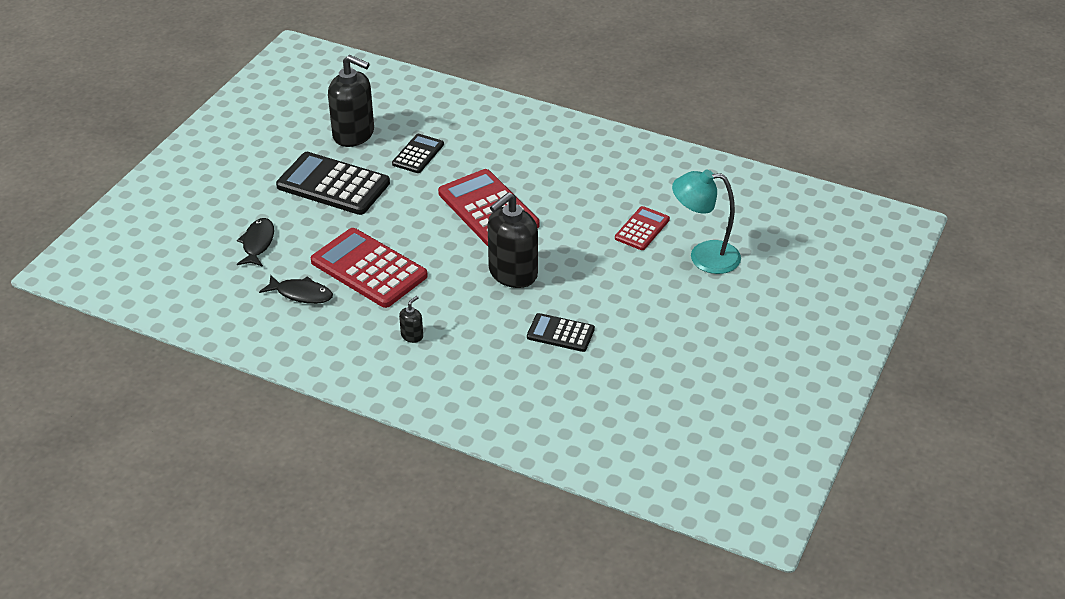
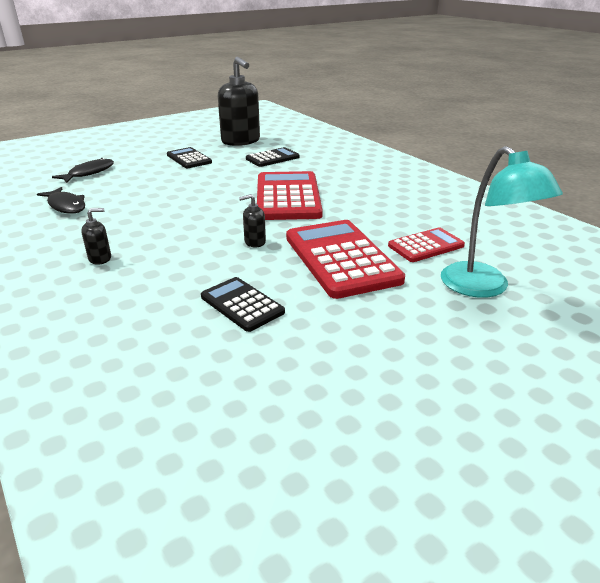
camera: 30 degrees right, 10 degrees down
(333, 185) = (189, 159): black calculator -> black calculator, size x0.55
(369, 269) = (139, 206): red calculator -> red calculator (341, 258)
(512, 273) = (254, 242): black soap dispenser -> black soap dispenser, size x0.43
(704, 257) = (483, 288): turquoise lamp -> turquoise lamp turned 150 degrees counterclockwise

